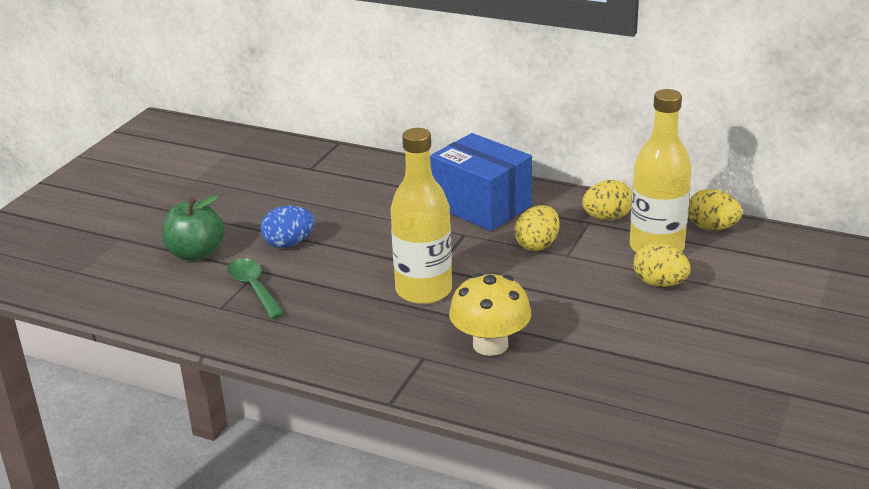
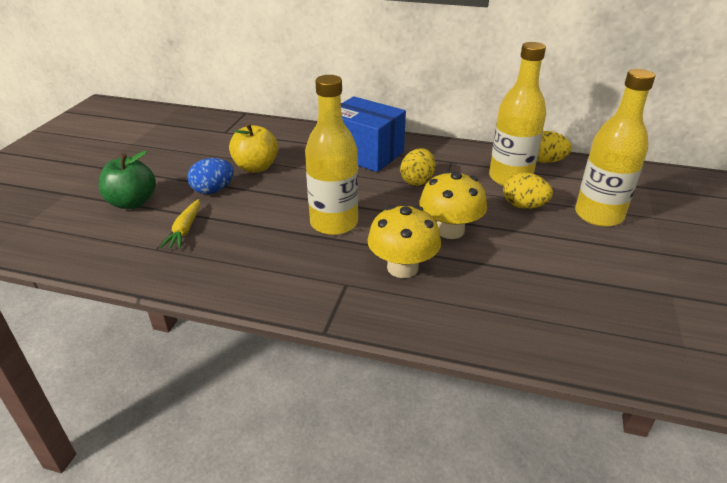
camera: 10 degrees left, 5 degrees up
(254, 288) = (185, 230): green spoon -> yellow carrot
(343, 217) = (256, 167): none -> yellow apple
(558, 307) = (450, 230): none -> yellow mushroom
(607, 218) = (464, 158): yellow egg -> none
(749, 300) = (598, 215): none -> yellow bottle

